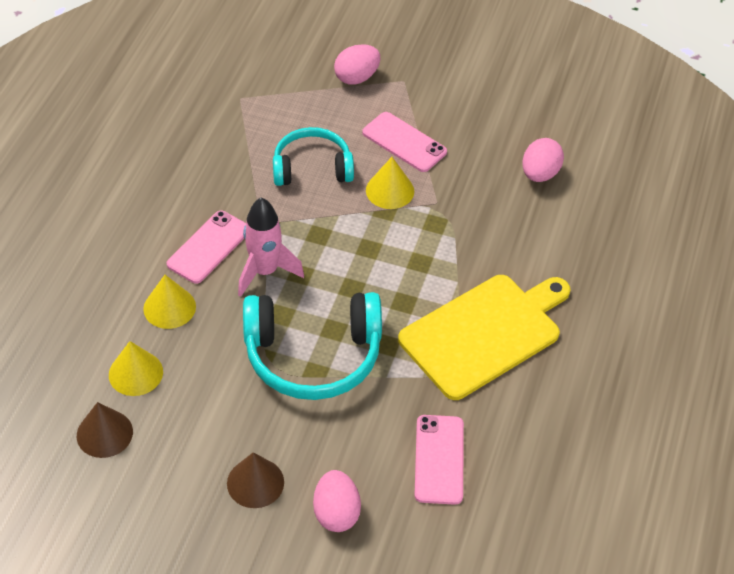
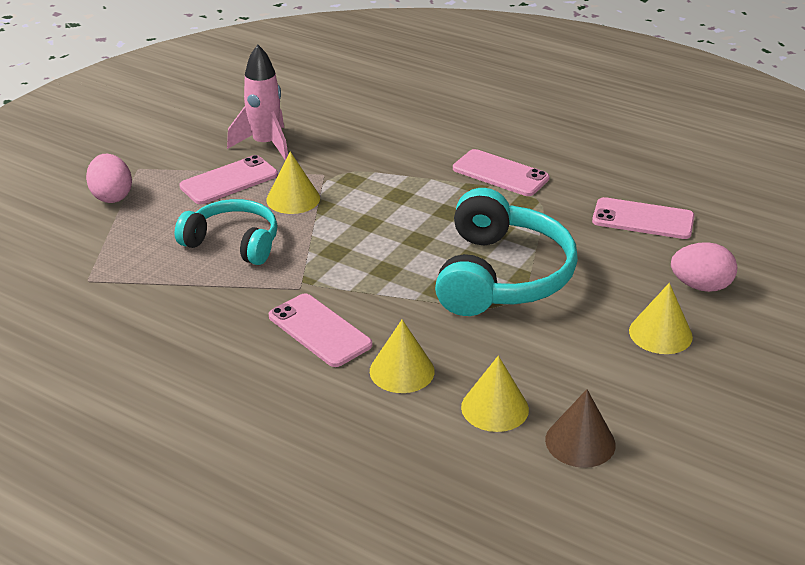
camera: 75 degrees left, 15 degrees down
(255, 482) = (660, 333): brown cone -> yellow cone
(265, 272) = (373, 293): pink rocket -> pink rocket (265, 145)
(312, 168) = (233, 243): turquoise headphones -> turquoise headphones turned 105 degrees clockwise
(485, 333) = (500, 173): yellow cutting board -> pink phone
(540, 174) = (314, 115): pink egg -> none

